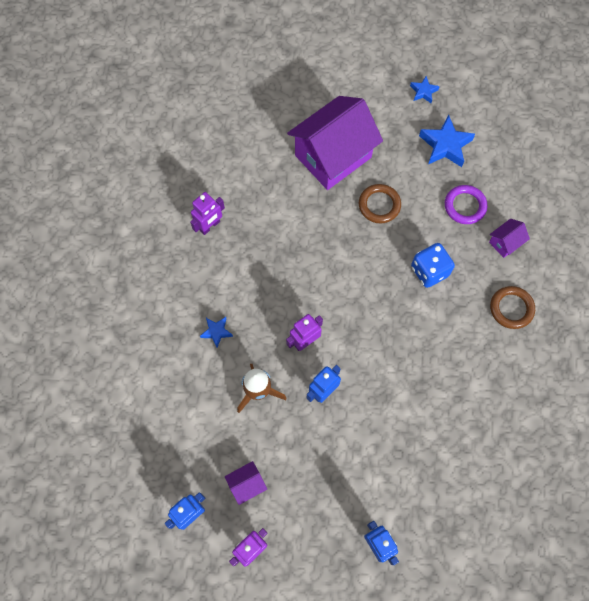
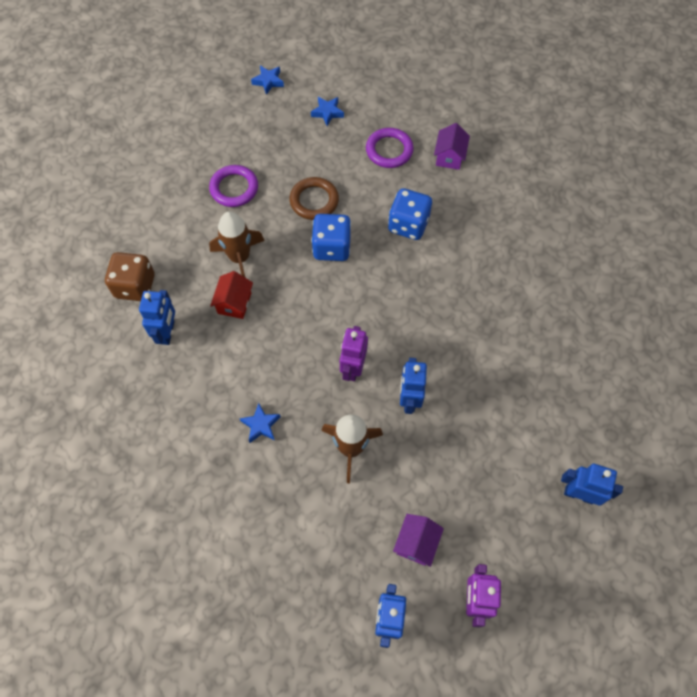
camera: 40 degrees left, 5 degrees down
(210, 226) = (167, 332): purple robot -> blue robot
(215, 179) = (135, 286): none -> brown dice
(266, 238) = (234, 303): none -> red house
(295, 209) = (239, 258): none -> brown rocket
(333, 156) = (234, 188): purple house -> purple ring
(362, 248) = (331, 247): none -> blue dice
(445, 145) = (327, 113): blue star -> blue star, size x0.55
(511, 308) = (503, 205): brown ring -> none

